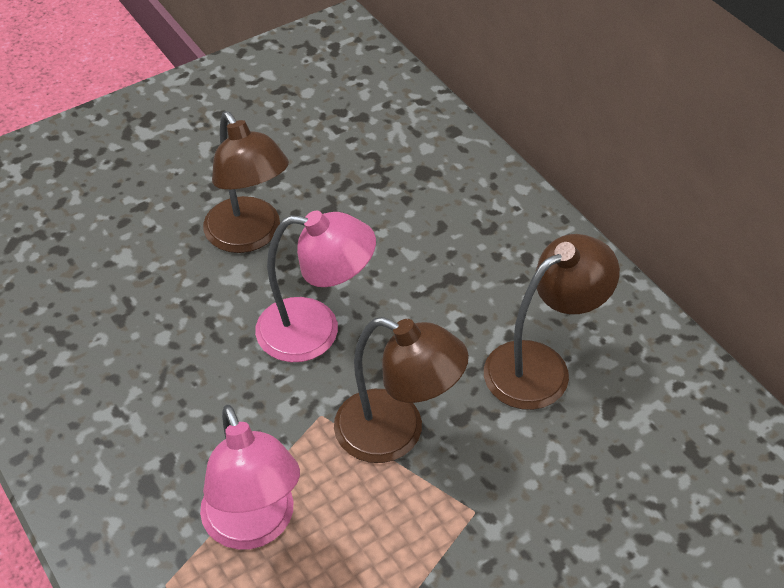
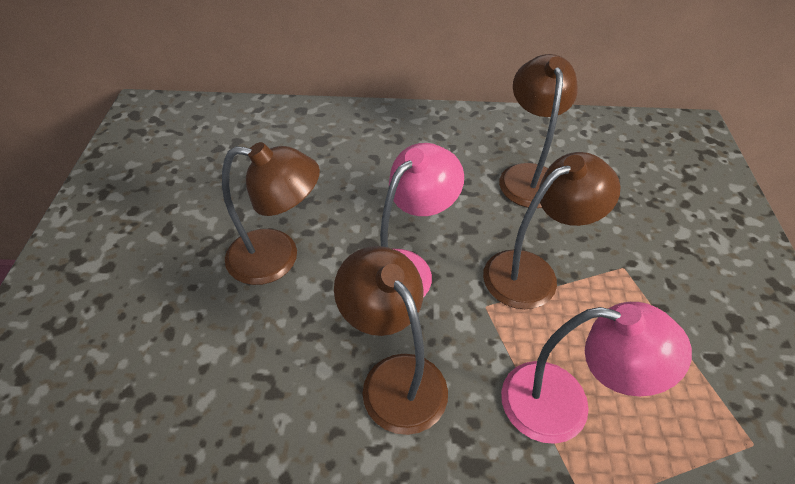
camera: 55 degrees left, 0 degrees up
(191, 388) = (394, 377): none -> brown lamp

